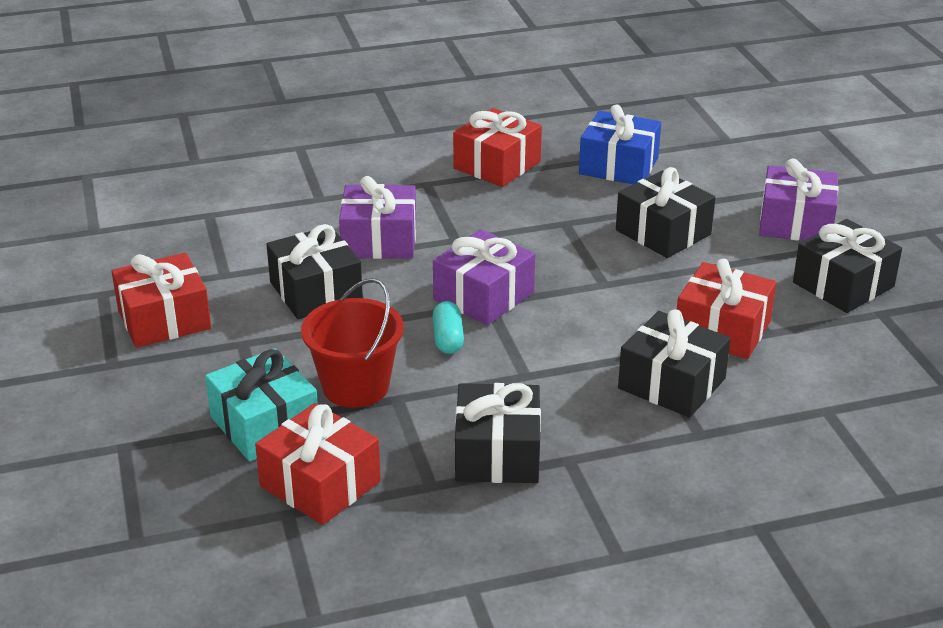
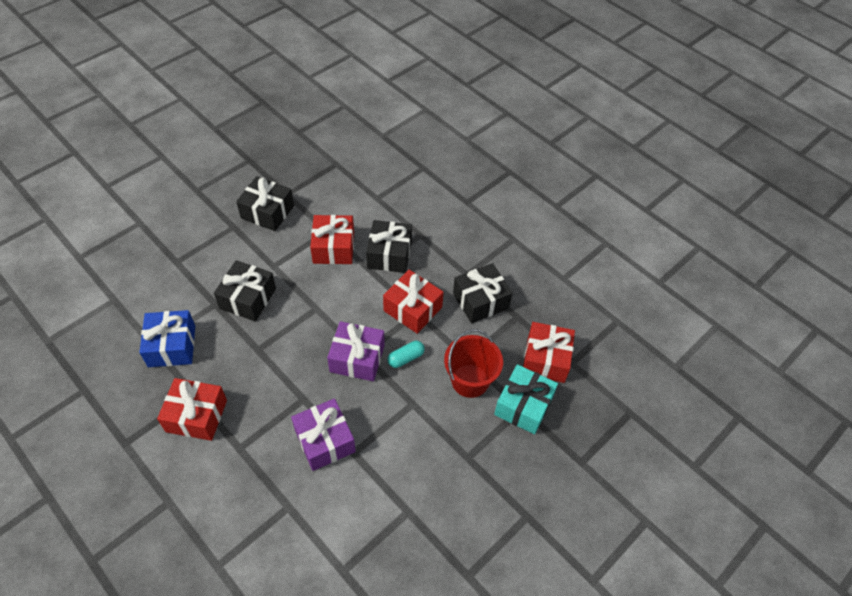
camera: 120 degrees left, 20 degrees up
(164, 319) = (471, 516): red gift -> red gift (412, 309)
(316, 291) = (398, 446): black gift -> none
(795, 223) = (211, 243): purple gift -> none

